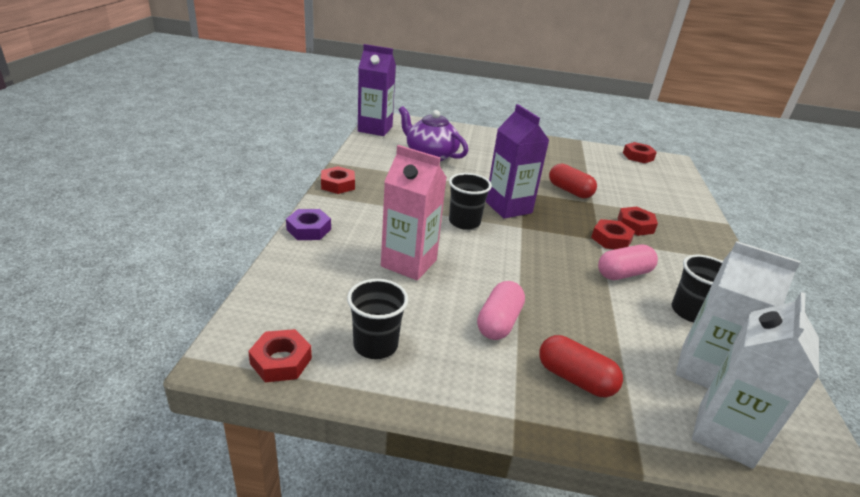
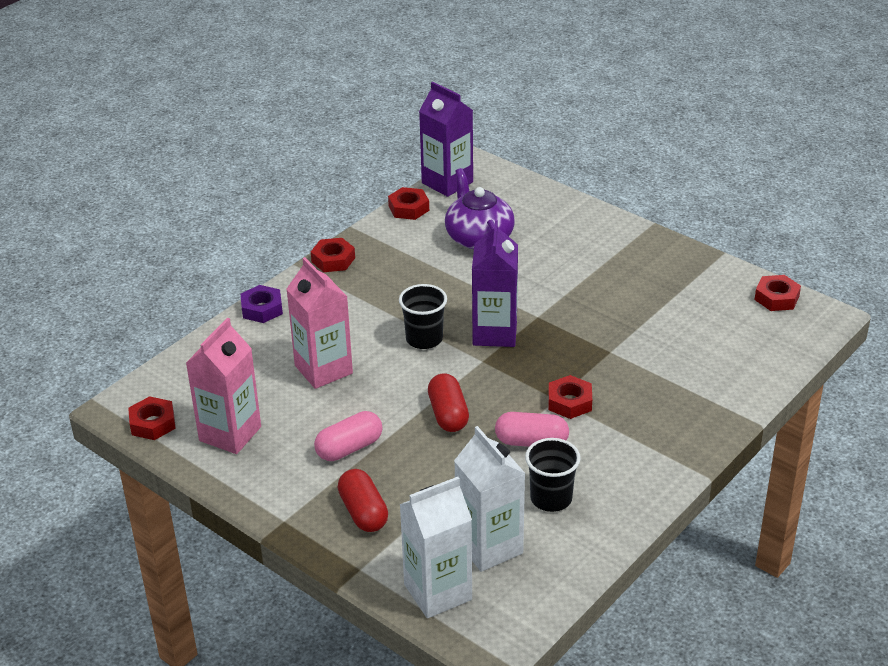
camera: 35 degrees right, 5 degrees up
(375, 345) = (230, 434): black cup -> pink carton
(569, 191) = (599, 329): red capsule -> red capsule (448, 414)
(635, 225) = (624, 394): red nut -> red nut (408, 208)

